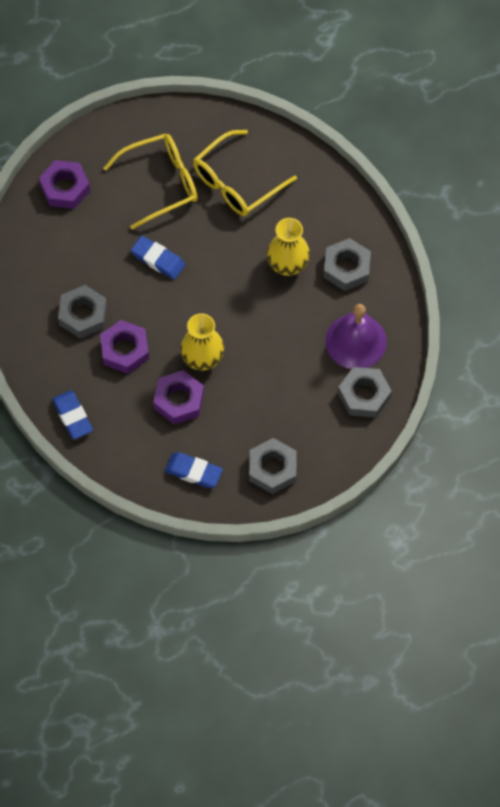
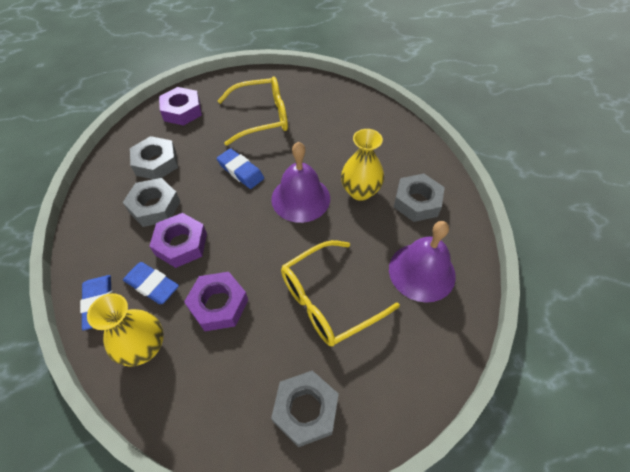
camera: 10 degrees right, 10 degrees down
(193, 472) = (208, 396): blue eraser -> blue eraser (152, 285)
(202, 358) = (256, 264): yellow vase -> yellow vase (144, 347)
(228, 282) = (300, 198): none -> purple bell
(237, 182) = (326, 124): yellow glasses -> yellow glasses (328, 300)
(364, 395) = (427, 333): grey nut -> grey nut (156, 163)

